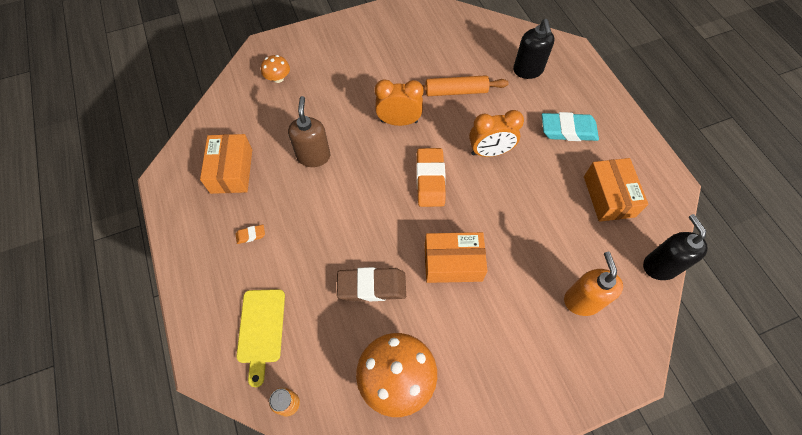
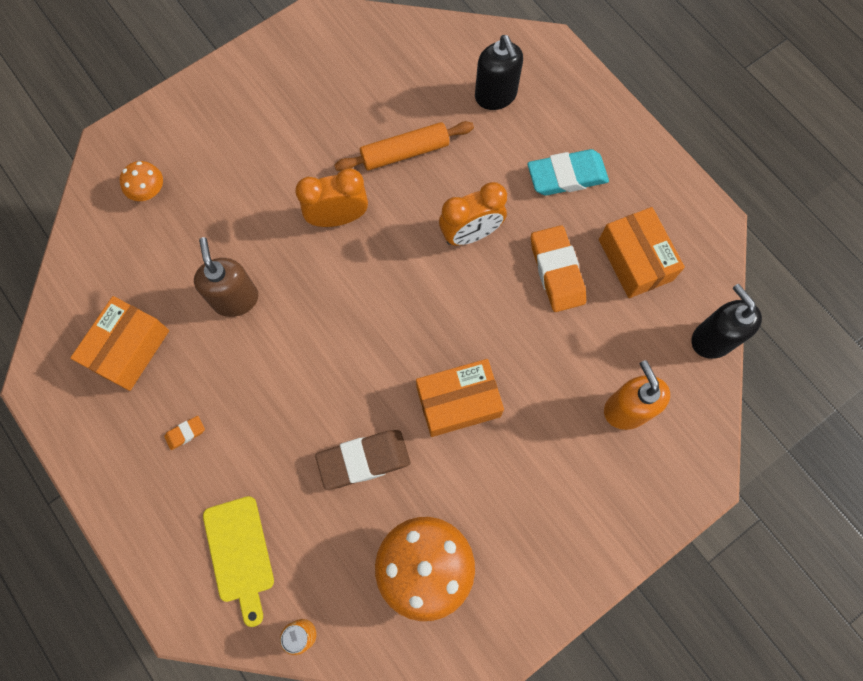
camera: 15 degrees left, 10 degrees up
(231, 171) = (129, 349): orange box -> orange box turned 45 degrees clockwise
(430, 180) = (401, 294): orange eraser -> orange eraser (556, 271)

